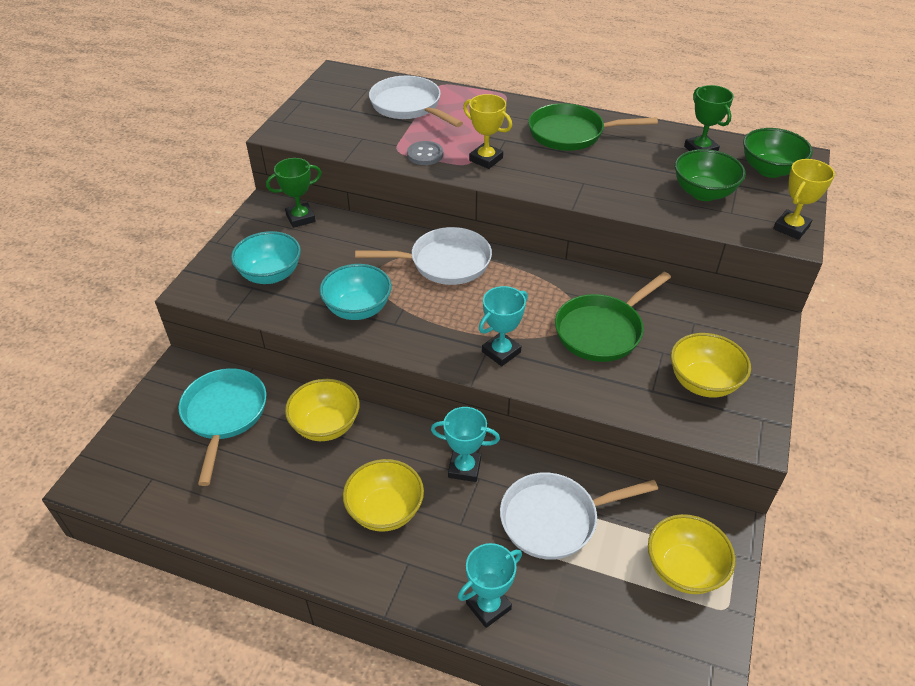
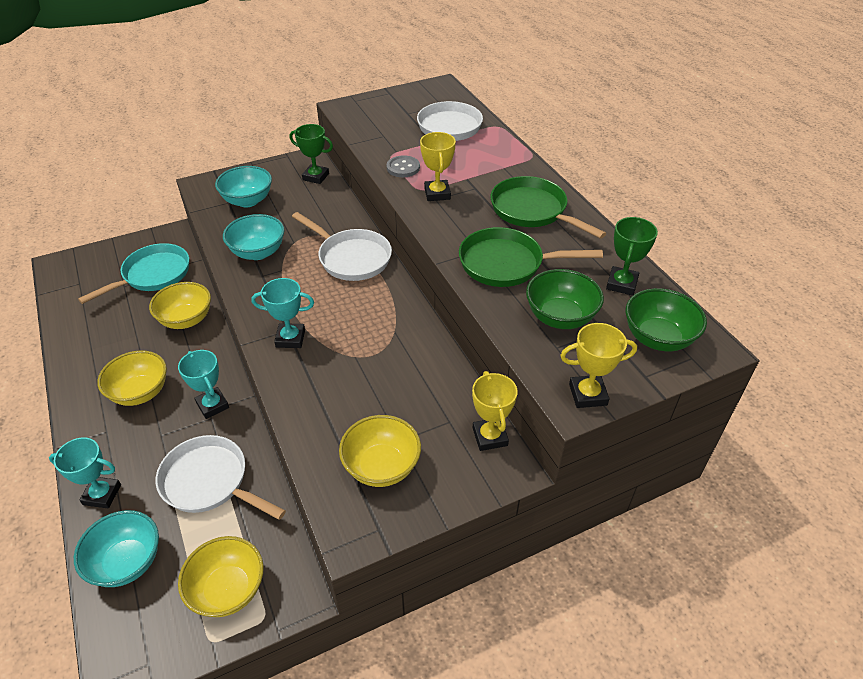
camera: 45 degrees right, 0 degrees up
(589, 626) = (127, 562): none -> turquoise bowl
(602, 331) = (374, 375): green pan -> green pan (506, 264)
(730, 313) = (490, 437): none -> yellow trophy

